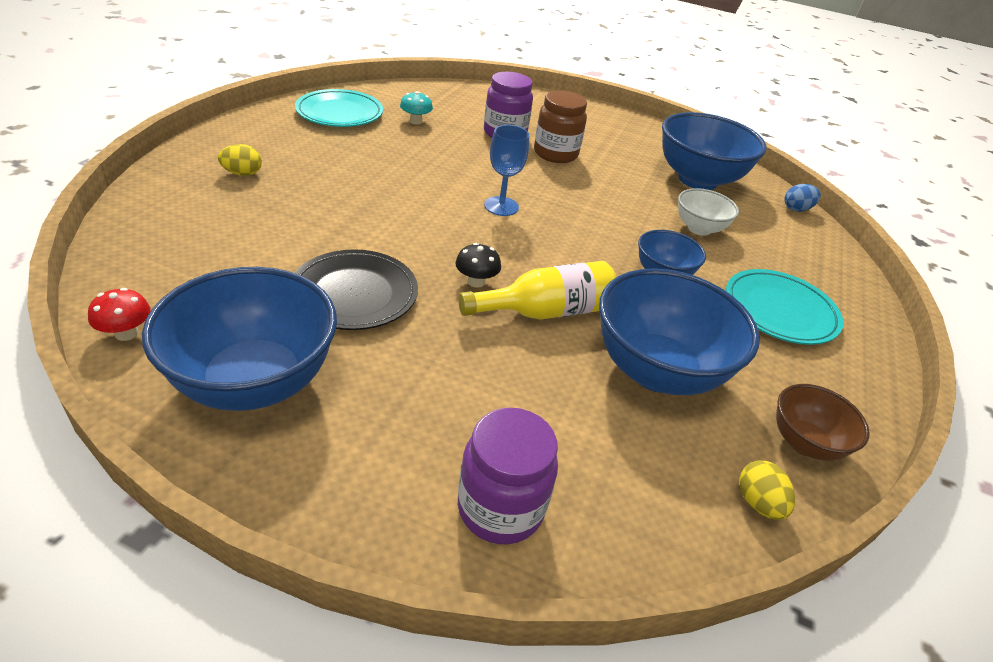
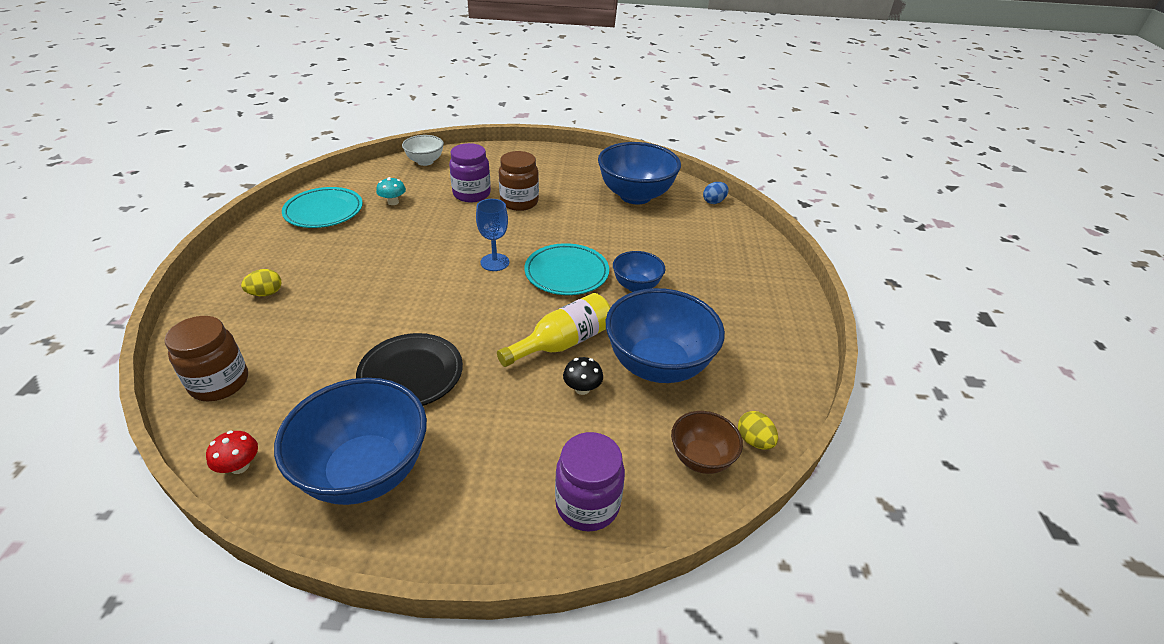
camera: 15 degrees left, 0 degrees up
(151, 245) = (220, 383): none -> brown jar
(476, 282) = (501, 334): black mushroom -> black mushroom (582, 389)
(699, 228) = (650, 239): white bowl -> white bowl (425, 161)
(779, 311) = (726, 291): turquoise plate -> turquoise plate (566, 273)
(804, 443) = (771, 387): brown bowl -> brown bowl (701, 458)

